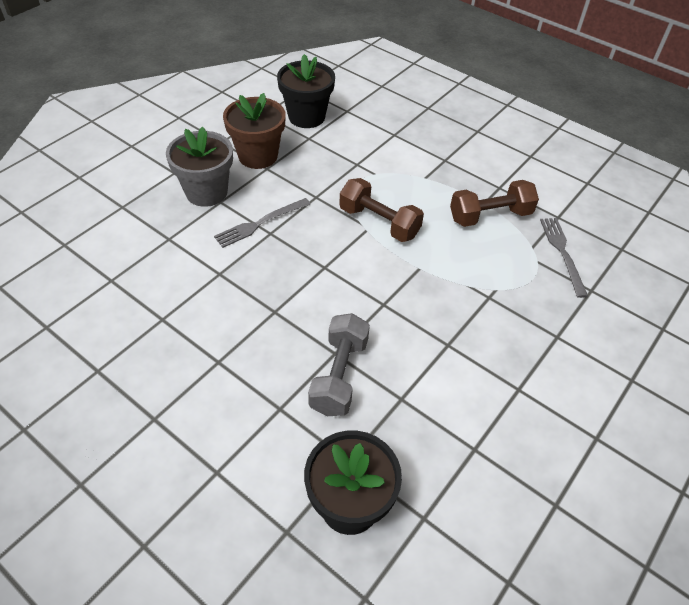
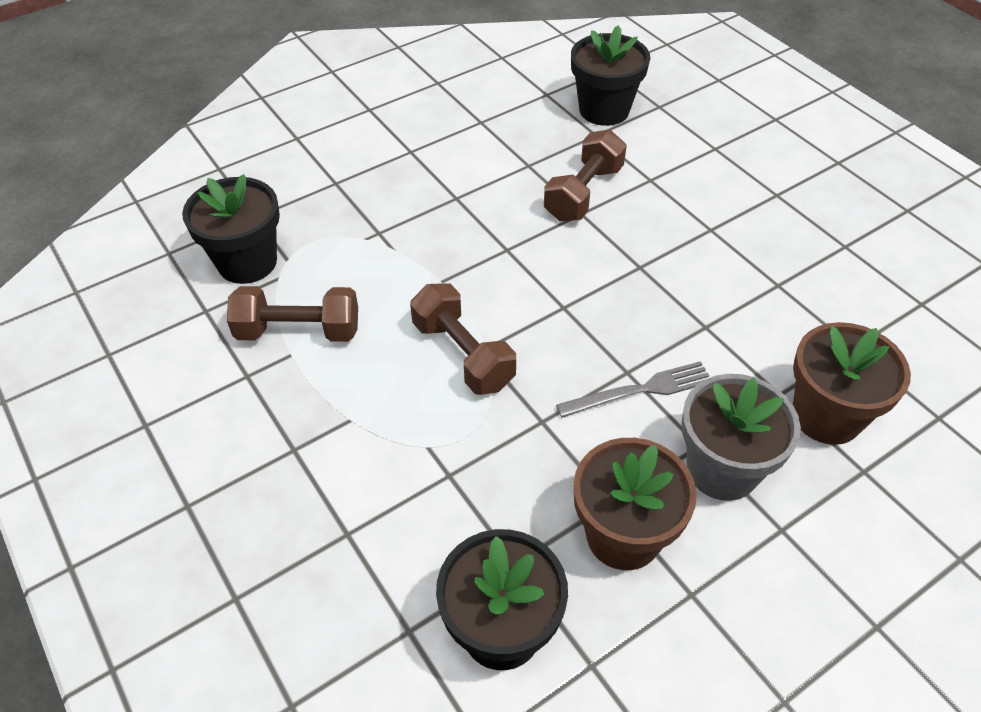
camera: 160 degrees left, 0 degrees up
(139, 231) = (826, 416): none -> brown flower pot
(339, 375) = (583, 193): grey dumbbell -> brown dumbbell
(562, 253) = (247, 262): grey fork -> black flower pot

